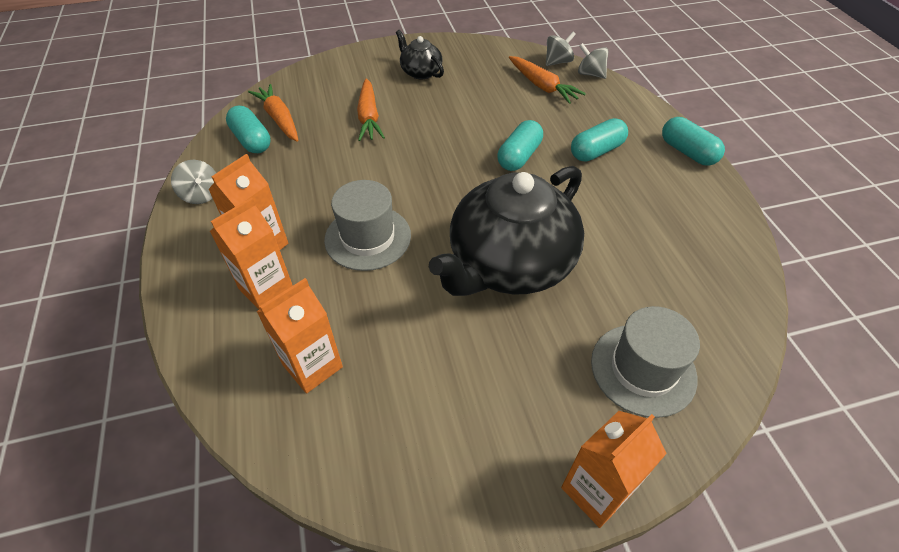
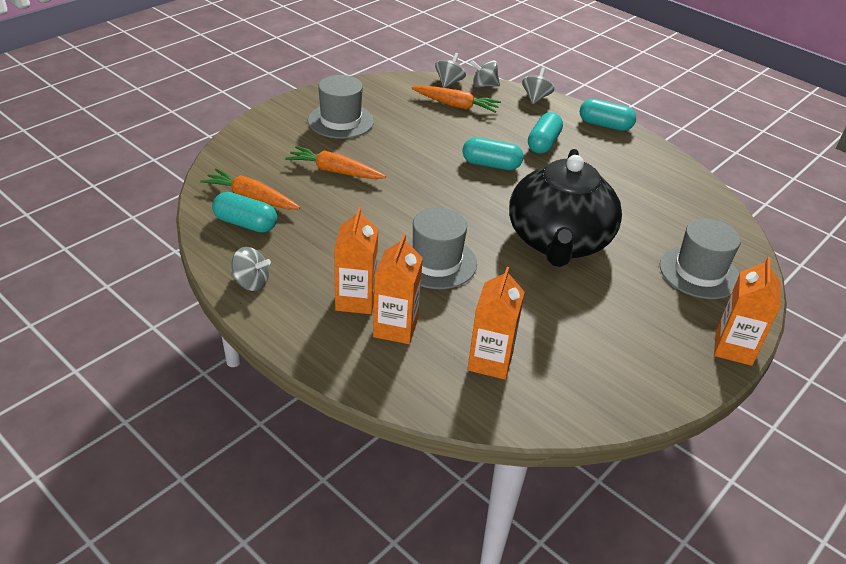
camera: 35 degrees left, 10 degrees down
(369, 117) = (335, 171): orange carrot -> orange carrot turned 150 degrees clockwise
(420, 72) = (340, 121): black teapot -> grey hat
(519, 156) = (491, 165): turquoise capsule -> turquoise capsule turned 75 degrees counterclockwise
(634, 101) = (536, 98): none -> grey spinning top

